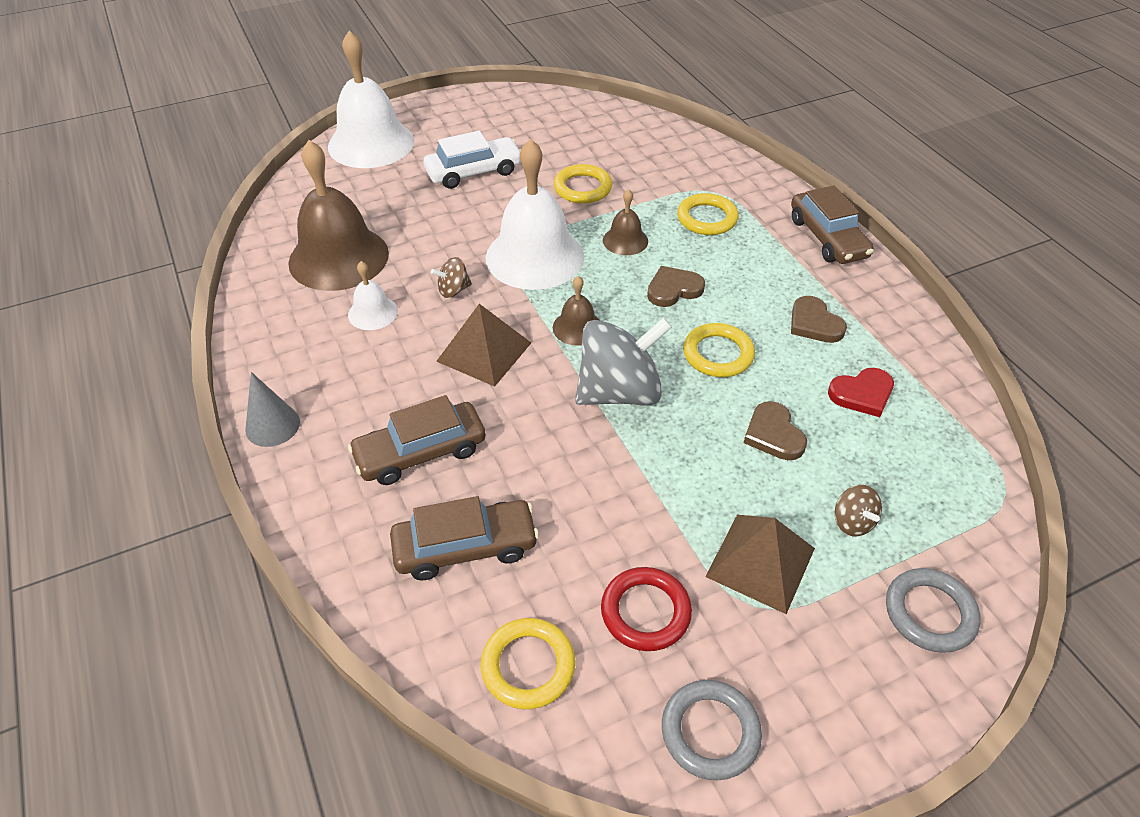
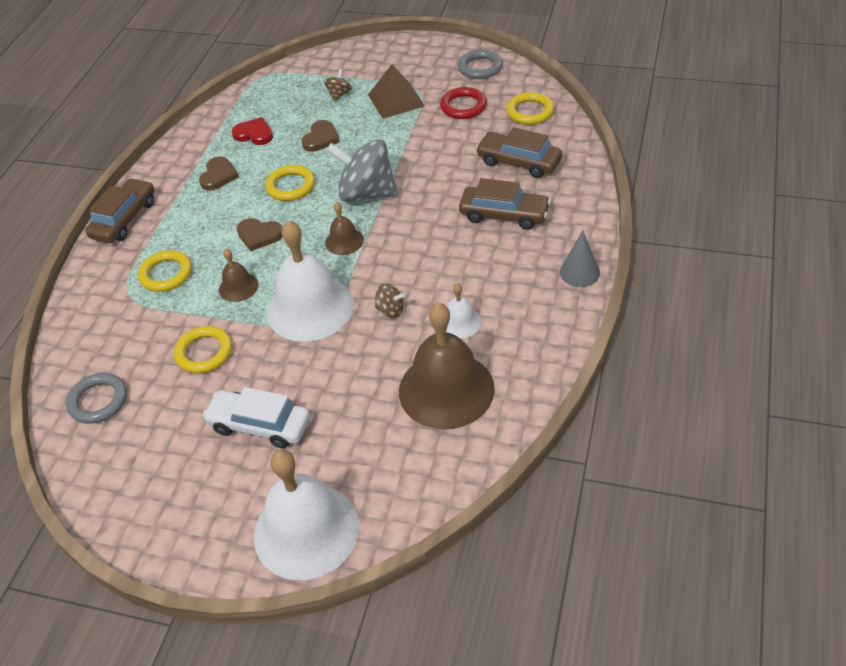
camera: 135 degrees left, 0 degrees up
(484, 352) = (415, 254): brown pyramid -> none
(929, 613) = (356, 60): grey ring -> grey ring (98, 401)

